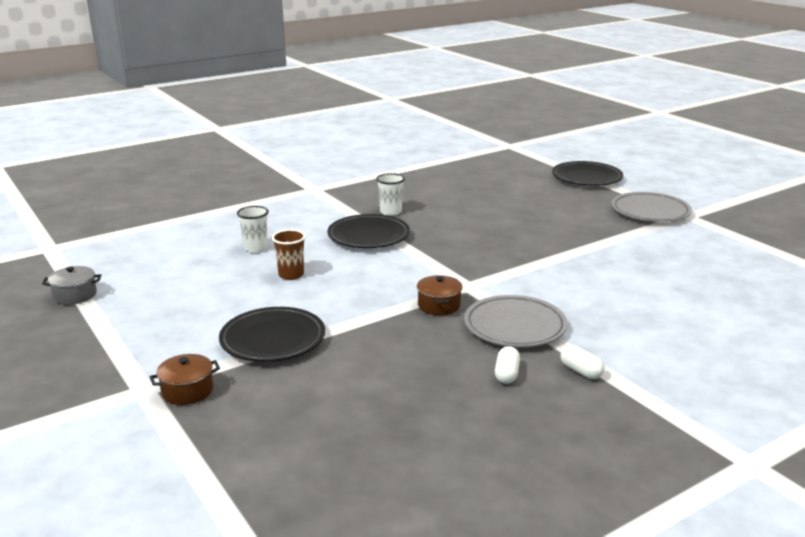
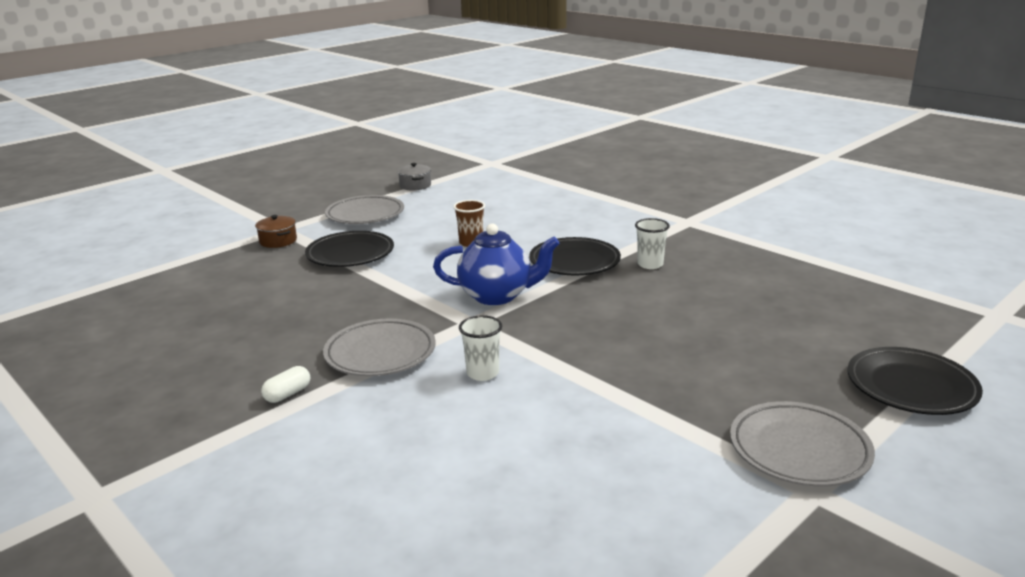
camera: 80 degrees right, 0 degrees up
(149, 329) = (365, 215): none -> grey plate
(255, 248) = (521, 222): white cup -> white cup (482, 373)
(420, 272) = (497, 296): none -> blue teapot
(439, 305) = (422, 312): brown pot -> none
(506, 374) = (286, 355): white capsule -> none

